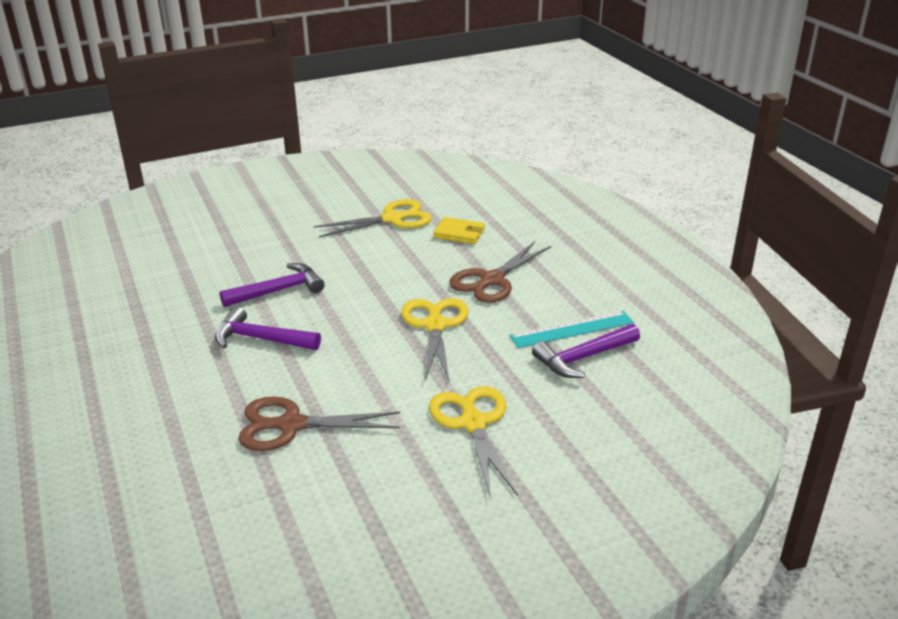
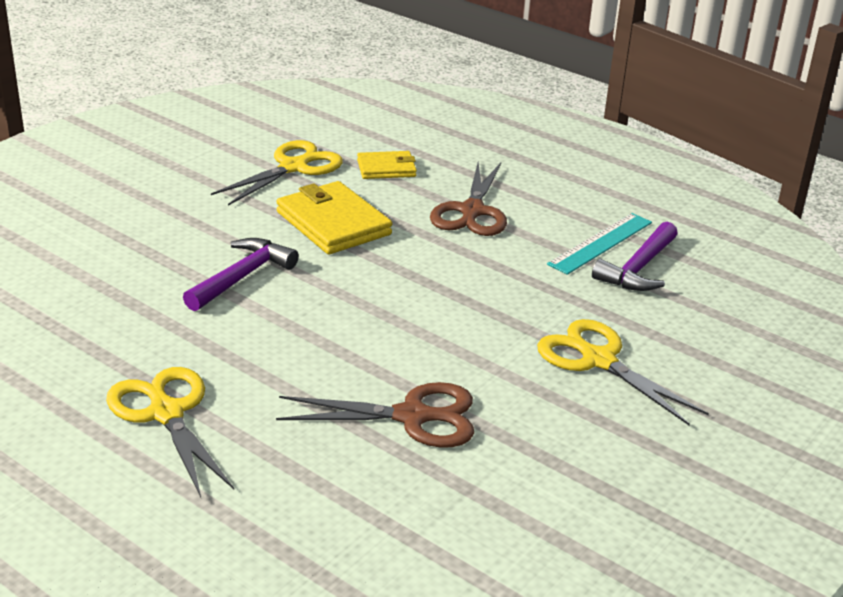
camera: 30 degrees left, 0 degrees up
(260, 339) = (279, 335): purple hammer -> none
(290, 425) = (413, 417): brown scissors -> brown scissors turned 150 degrees counterclockwise
(379, 266) = (333, 223): none -> yellow wallet
(435, 325) = (460, 272): yellow scissors -> yellow scissors (166, 413)

